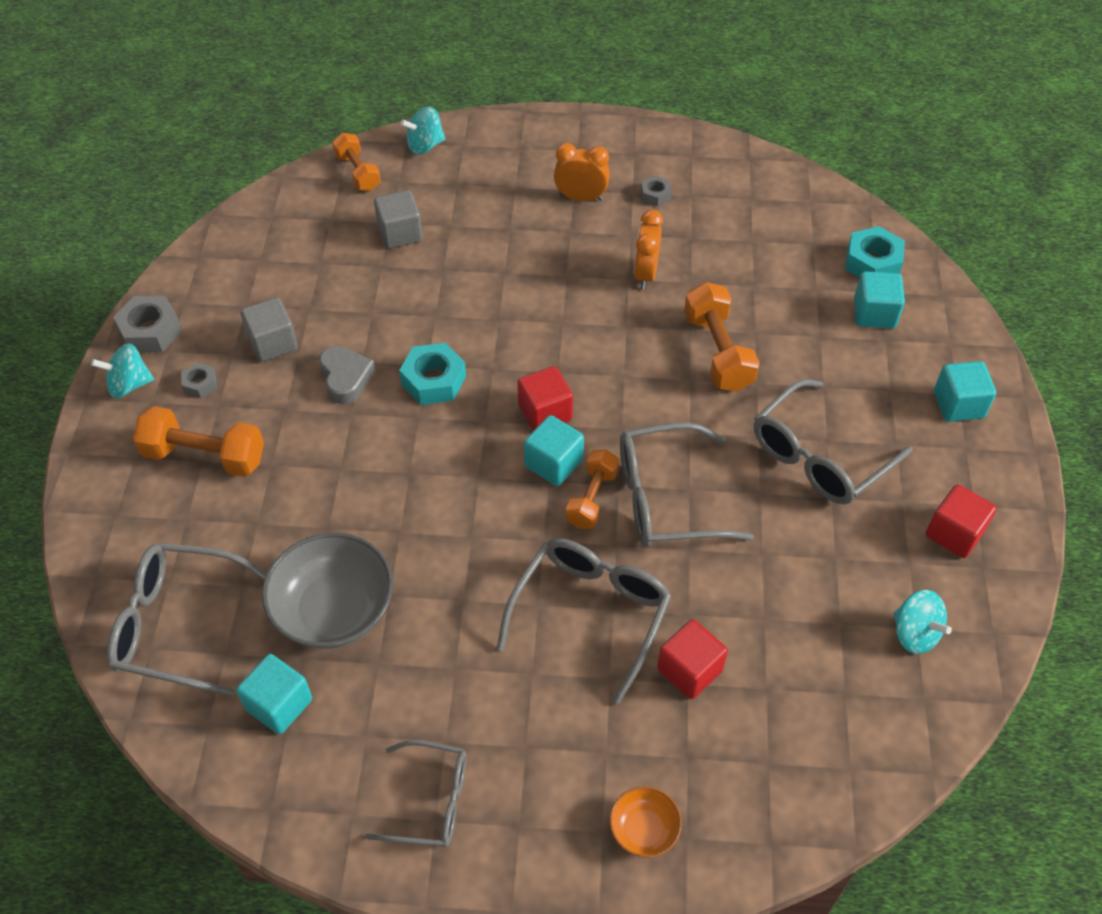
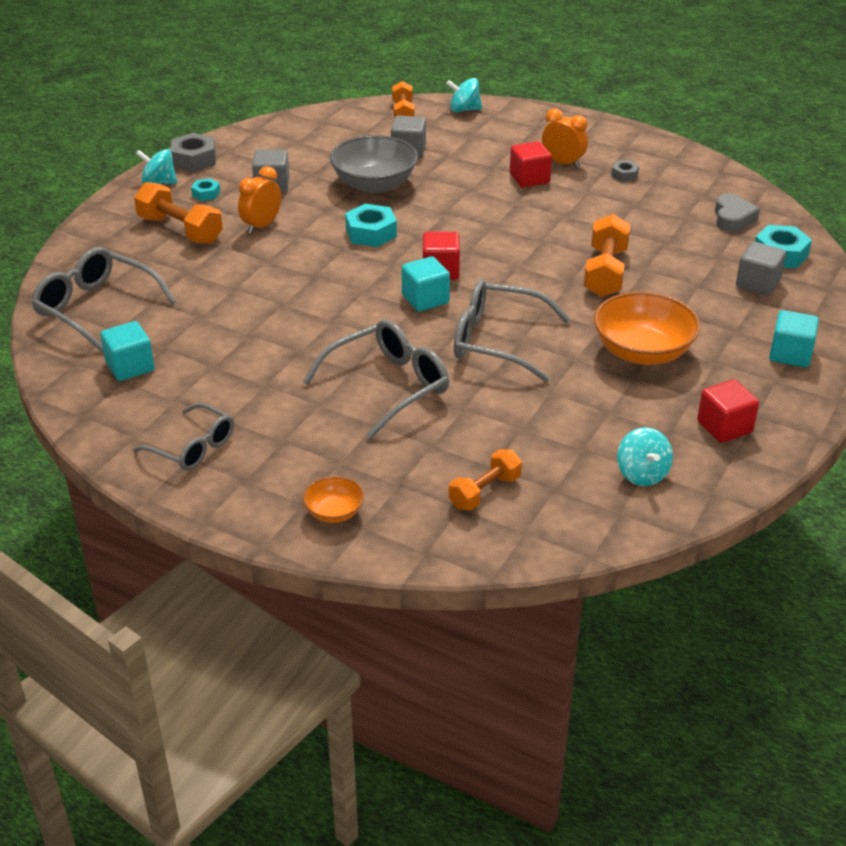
camera: 25 degrees right, 15 degrees down
(200, 384) = (206, 194): grey nut -> turquoise nut
(334, 610) = (205, 331): grey bowl -> grey bowl (374, 184)
(346, 378) = (308, 216): grey heart -> grey heart (732, 218)
(592, 498) = (439, 325): orange dumbbell -> orange dumbbell (485, 492)
(645, 274) = (581, 216): orange clock -> orange clock (261, 226)
(689, 670) = (439, 438): red cube -> red cube (529, 179)
(819, 456) = (642, 352): grey glasses -> orange bowl
(874, 313) = (757, 284): turquoise cube -> grey cube

